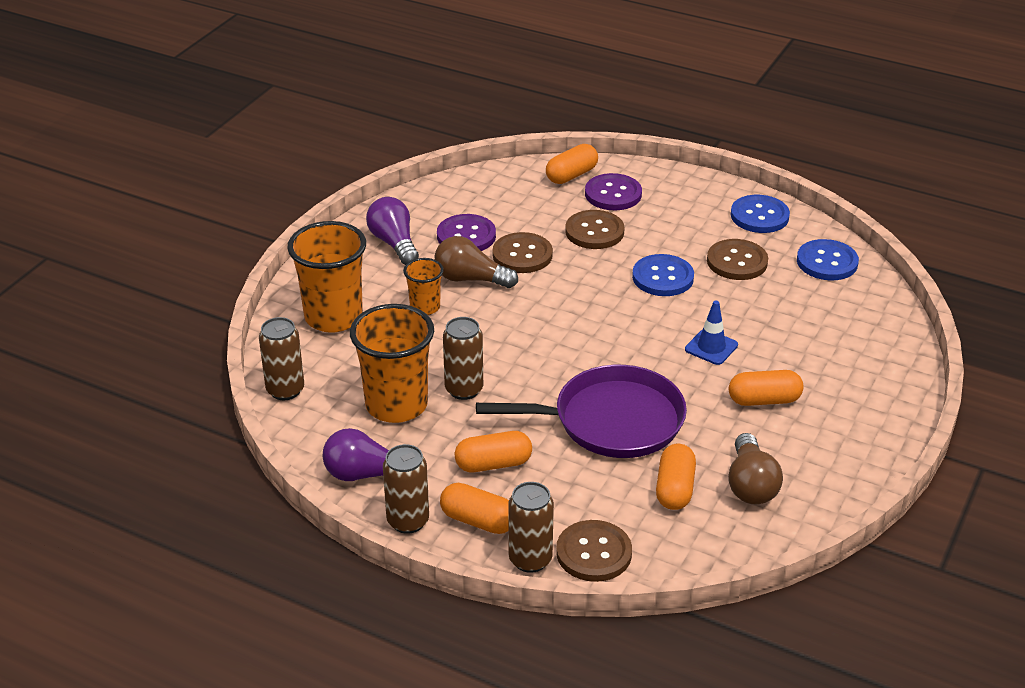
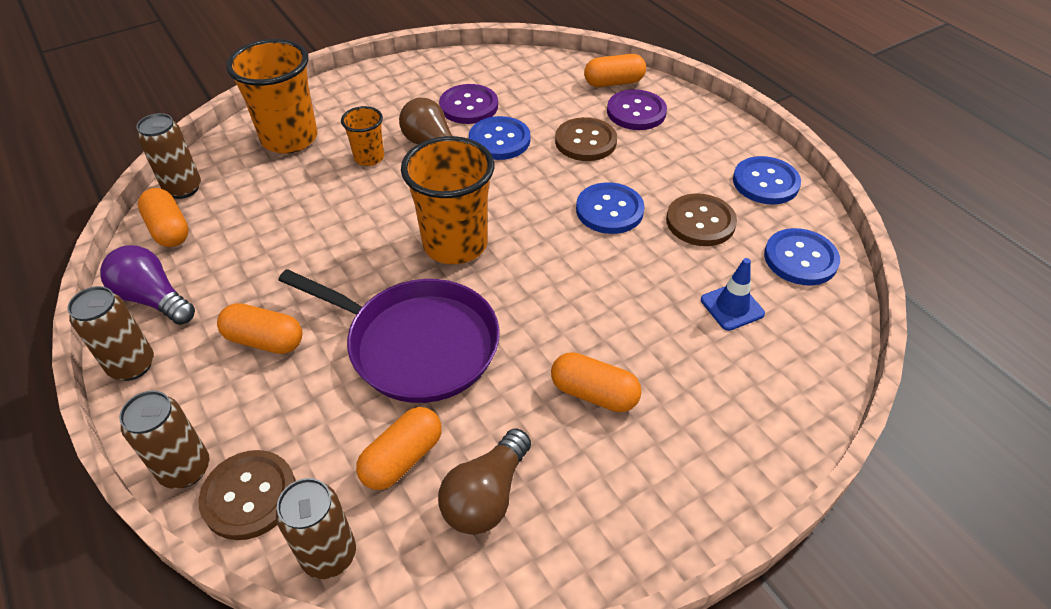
camera: 30 degrees right, 10 degrees up
(394, 243) = (404, 92): purple light bulb -> none
(396, 405) = (250, 241): orange cup -> orange cup (455, 244)
(464, 389) = (319, 250): brown can -> brown can (329, 555)
(478, 521) = (188, 397): orange capsule -> orange capsule (169, 229)
(522, 255) = (499, 140): brown button -> blue button
(711, 347) = (591, 305): blue traffic cone -> blue traffic cone (732, 307)

